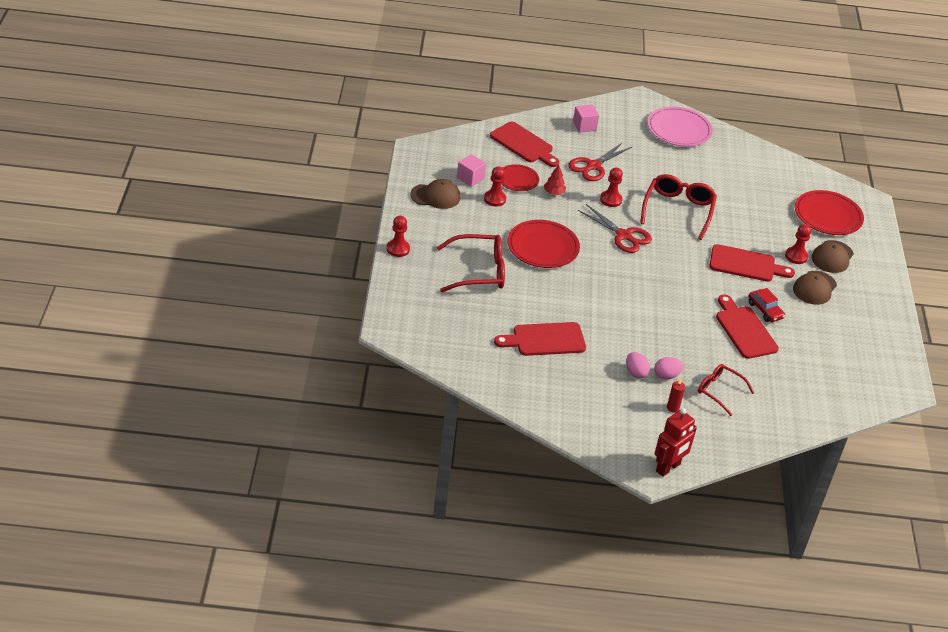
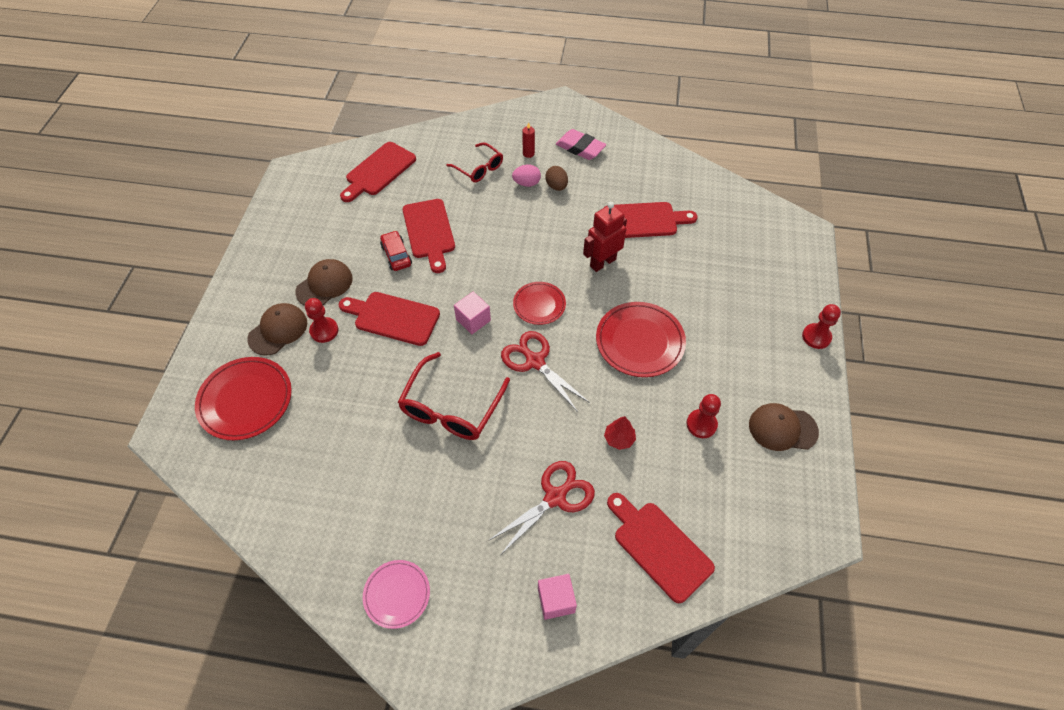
camera: 170 degrees left, 15 degrees up
(470, 178) = (737, 466): pink cube -> pink cube (473, 320)
(479, 271) = (716, 305): red glasses -> none
(517, 180) = (669, 464): red plate -> red plate (539, 305)
(611, 200) = (540, 426): red pawn -> none
(618, 415) = (580, 148): none -> pink eraser
(635, 372) = (556, 186): pink egg -> brown egg
(668, 468) = (545, 106): red robot -> red robot (602, 262)
(679, 130) = (397, 594): pink plate -> pink plate, size x0.61
(820, 388) = (378, 171): none -> red cutting board

